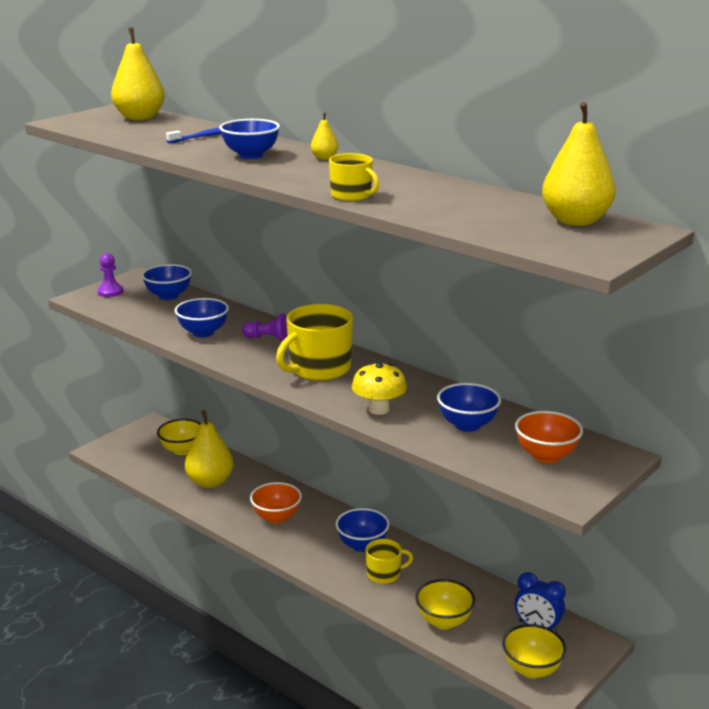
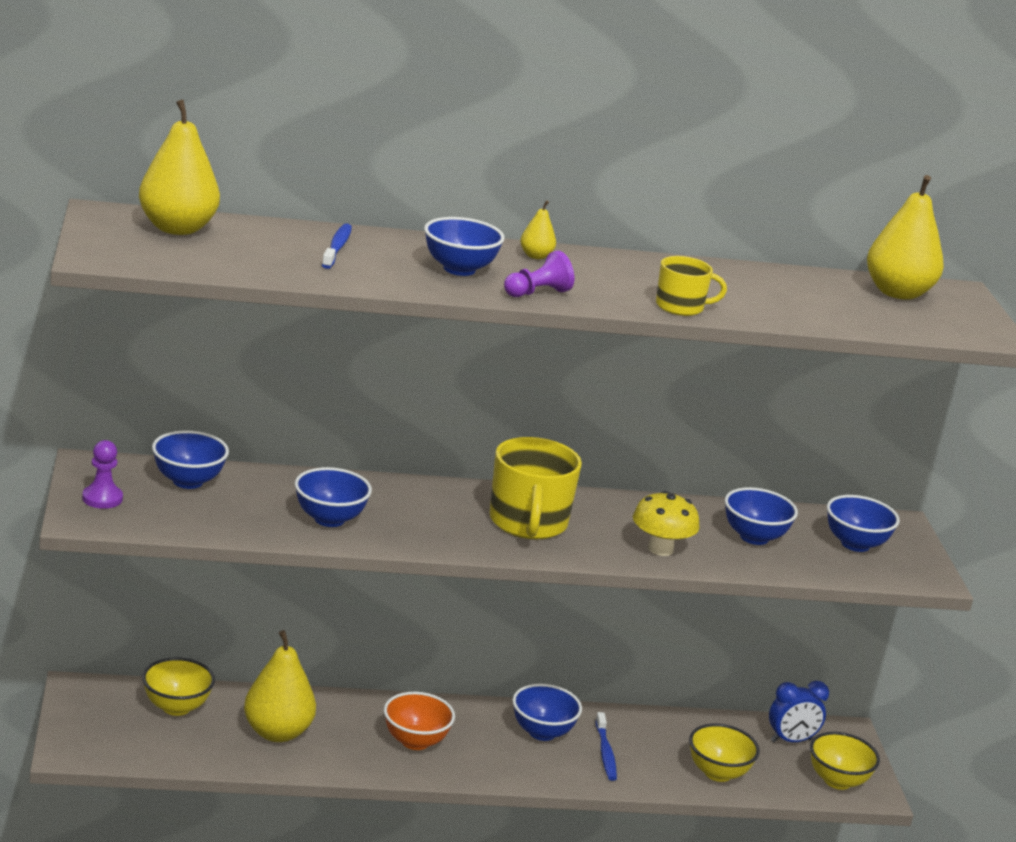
camera: 50 degrees left, 0 degrees up
(268, 338) = (411, 503): purple pawn -> purple pawn (537, 293)
(384, 574) = (605, 753): yellow mug -> blue toothbrush
(546, 456) = (855, 544): orange bowl -> blue bowl

